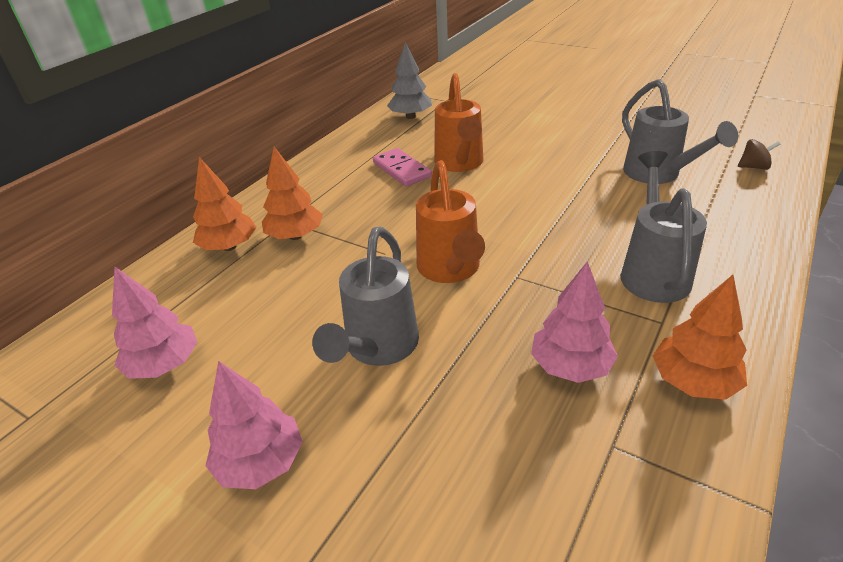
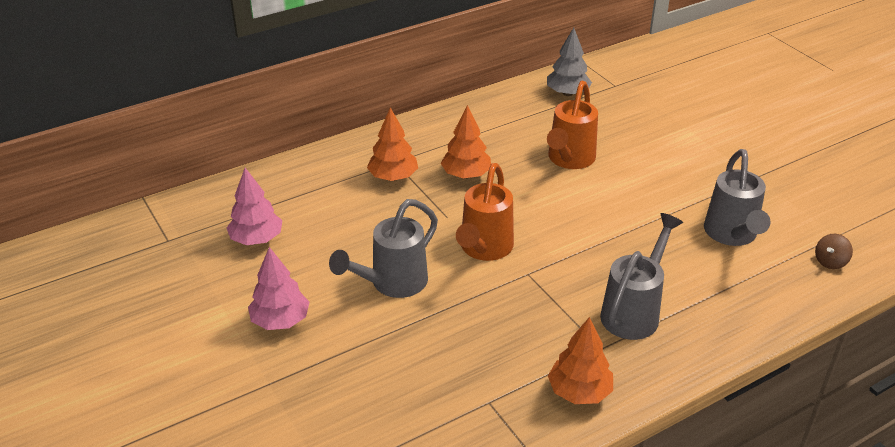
camera: 25 degrees right, 0 degrees up
(229, 247) = (341, 168): orange tree -> orange tree (466, 175)
(402, 170) = (516, 147): pink domino -> none
(570, 366) = (507, 348): pink tree -> none
(754, 167) = (830, 262): brown spinning top -> brown spinning top turned 105 degrees clockwise

